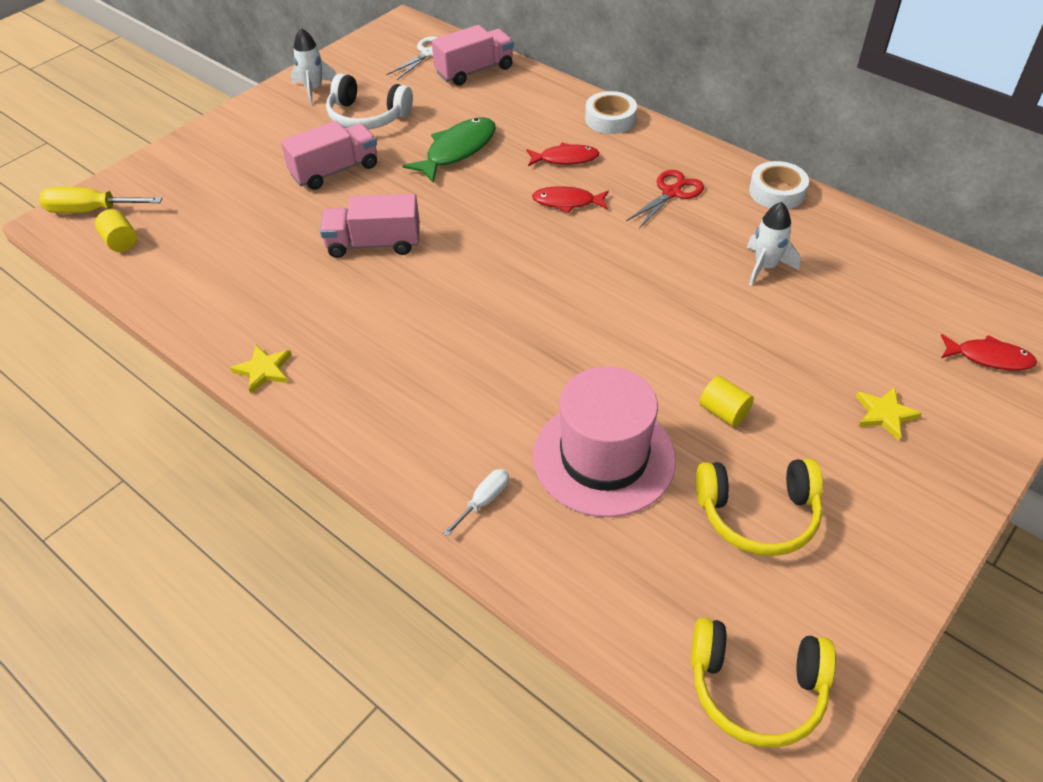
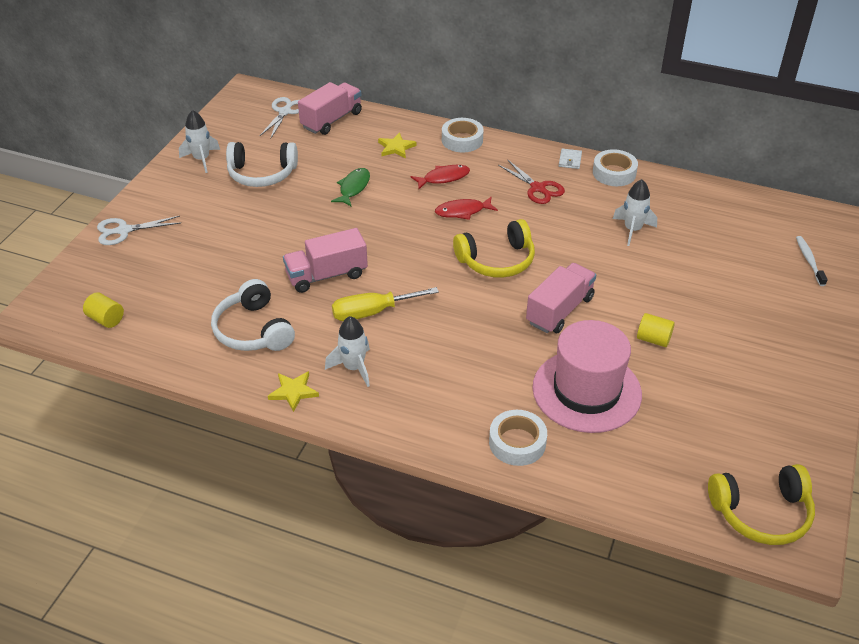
camera: 20 degrees left, 5 degrees down
(91, 211) = (61, 299): yellow screwdriver -> yellow screwdriver (372, 312)
(192, 150) = (123, 231): none -> white scissors
(261, 289) = (253, 330): none -> white headphones
(335, 170) = (260, 223): pink truck -> pink truck (559, 310)
(344, 358) = (354, 368): none -> white rocket
(457, 150) = (353, 188): green fish -> green fish, size x0.65
(484, 501) = (517, 443): white screwdriver -> white tape
(672, 192) = (538, 188): red scissors -> red scissors turned 120 degrees clockwise
(728, 166) = (570, 160): none -> white wallet
(758, 515) = (709, 402): yellow headphones -> yellow headphones (497, 260)
(885, 414) = (760, 315): yellow star -> yellow star (396, 147)
(989, 358) = (809, 261): red fish -> white toothbrush

